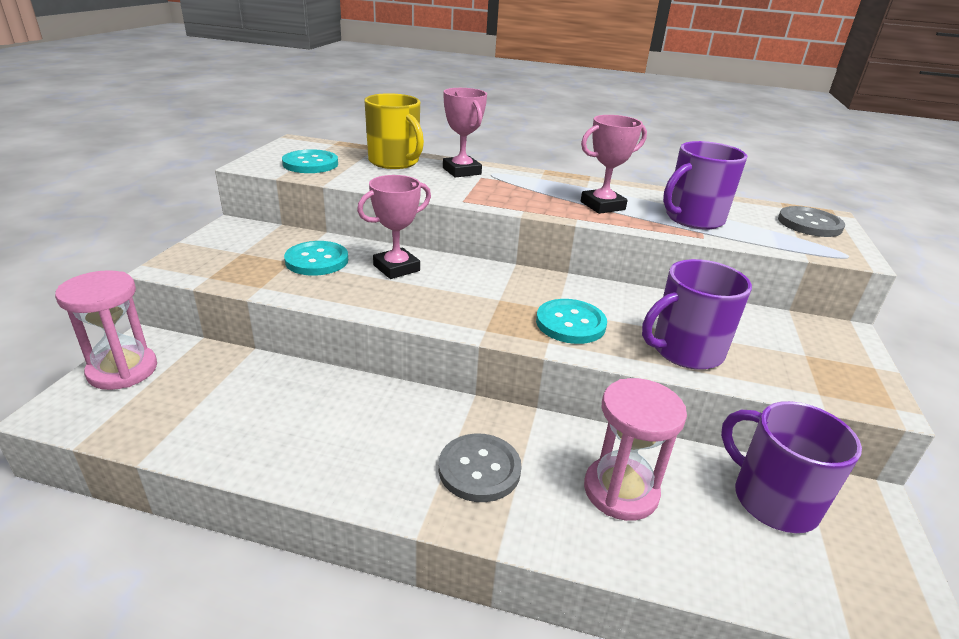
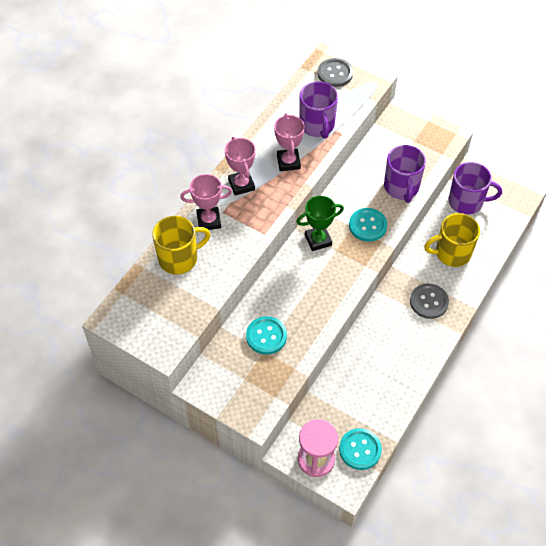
camera: 70 degrees left, 25 degrees up
(310, 164) = (171, 313): turquoise button -> turquoise button (360, 449)
(396, 268) = (287, 294): pink trophy -> pink trophy (241, 185)
(509, 282) = (318, 240): none -> green trophy
(620, 491) = (451, 253): pink hourglass -> yellow mug
(772, 500) = (466, 202): purple mug -> purple mug turned 150 degrees counterclockwise

